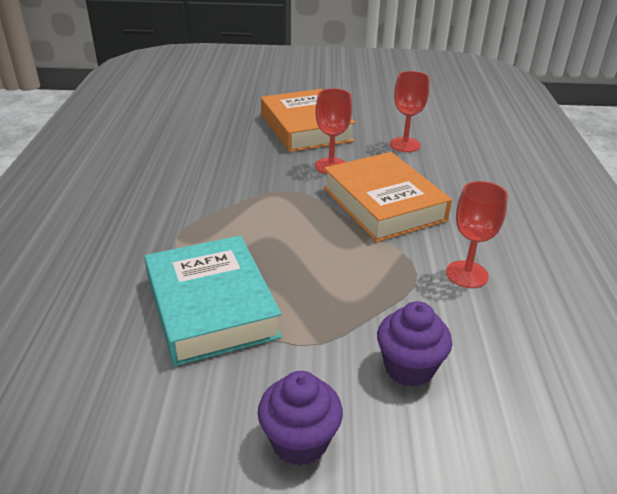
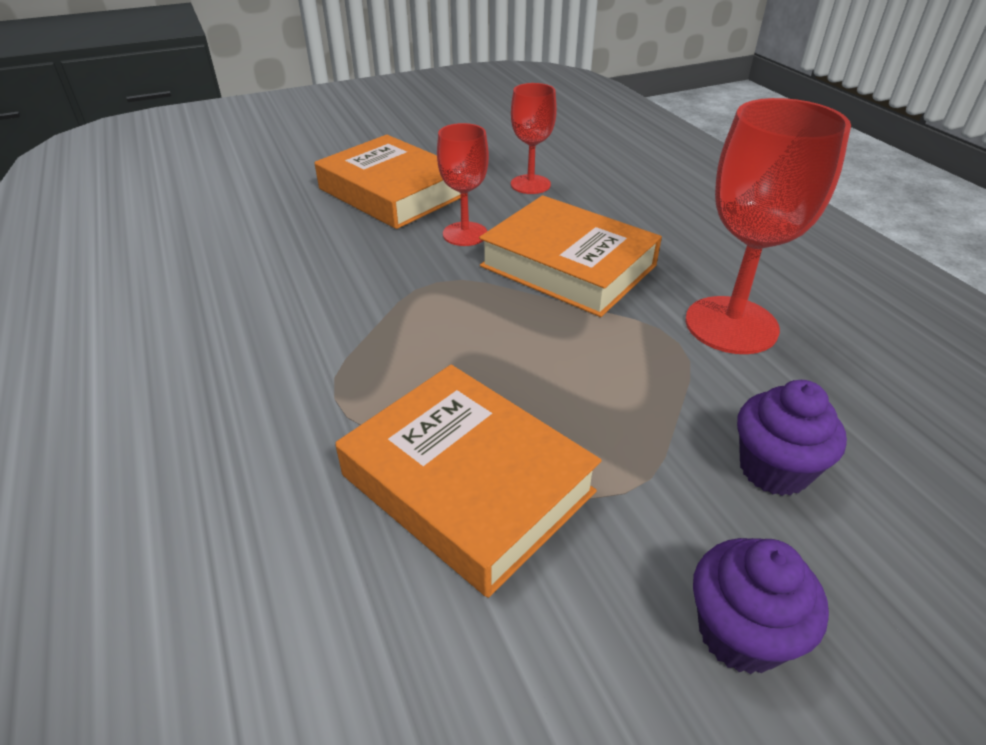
camera: 25 degrees left, 5 degrees up
(211, 307) = (467, 484): turquoise book -> orange book
(466, 274) = (731, 325): red goblet -> red goblet, size x1.68

